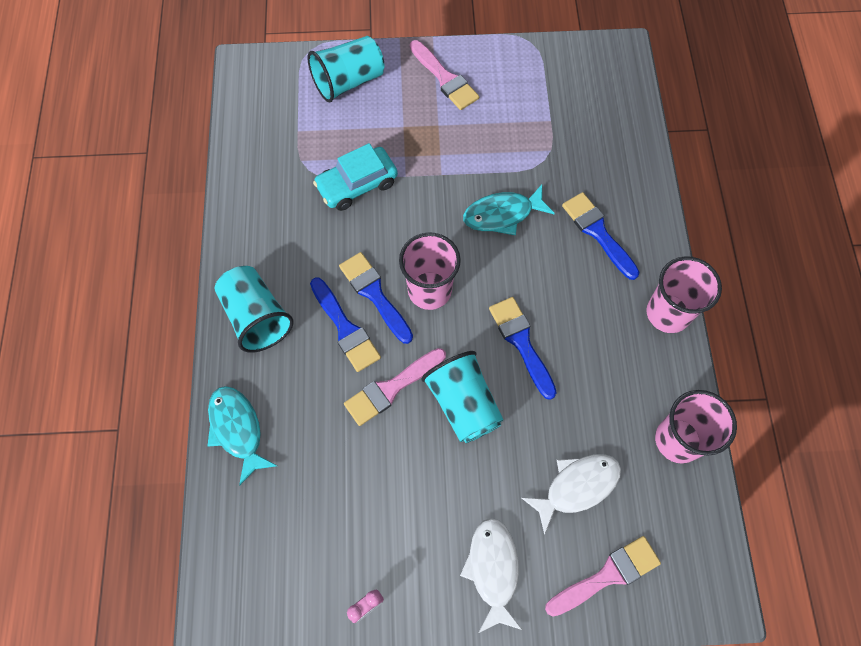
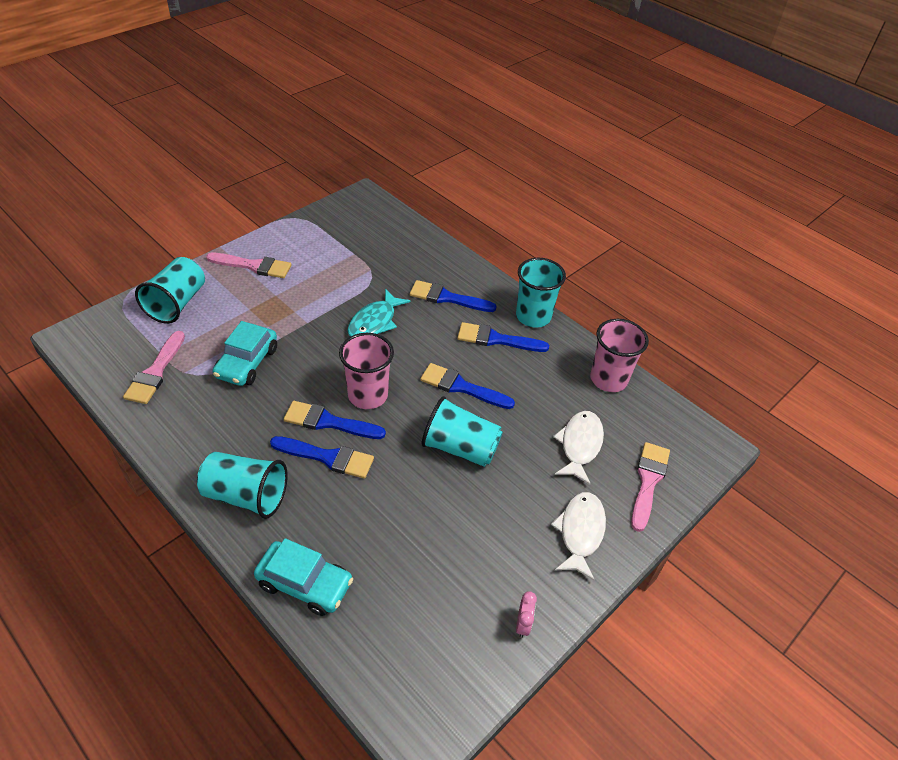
camera: 45 degrees left, 20 degrees down
(237, 430) = (304, 583): turquoise fish -> turquoise car
(391, 388) = (400, 472): pink brush -> pink brush (155, 372)
(493, 569) = (580, 532): white fish -> white fish turned 60 degrees clockwise
(604, 314) = (496, 339): none -> blue brush
(667, 313) = (533, 316): pink cup -> turquoise cup

